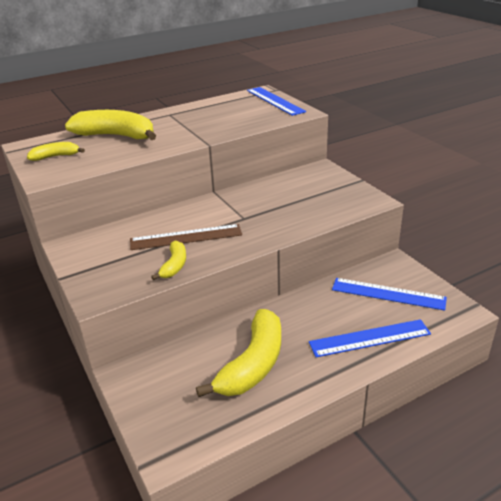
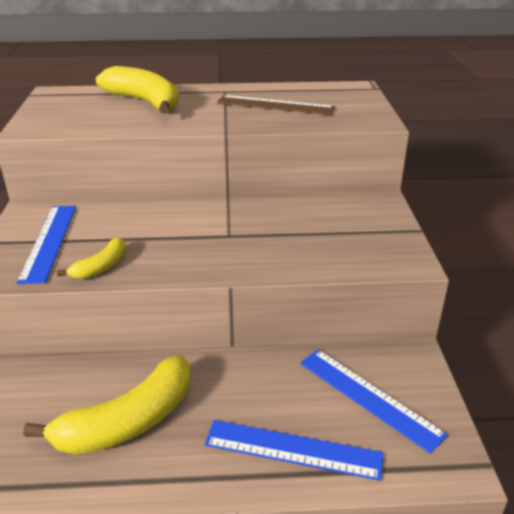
camera: 25 degrees right, 0 degrees up
(55, 156) = (64, 109): yellow banana -> none
(186, 237) = (146, 238): brown ruler -> brown ruler (275, 105)
(274, 101) = (359, 101): blue ruler -> blue ruler (49, 242)

